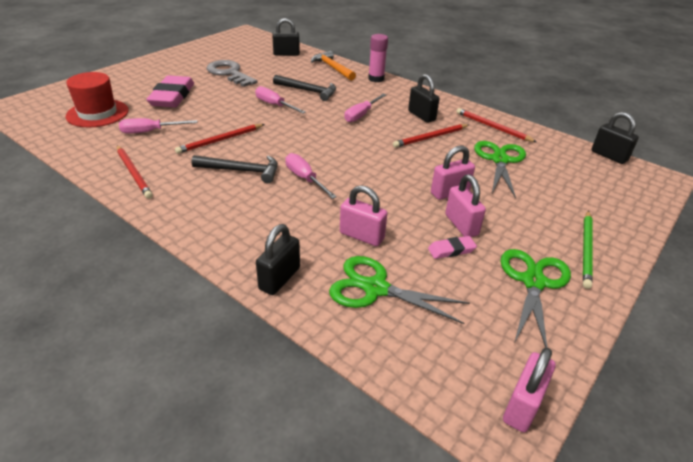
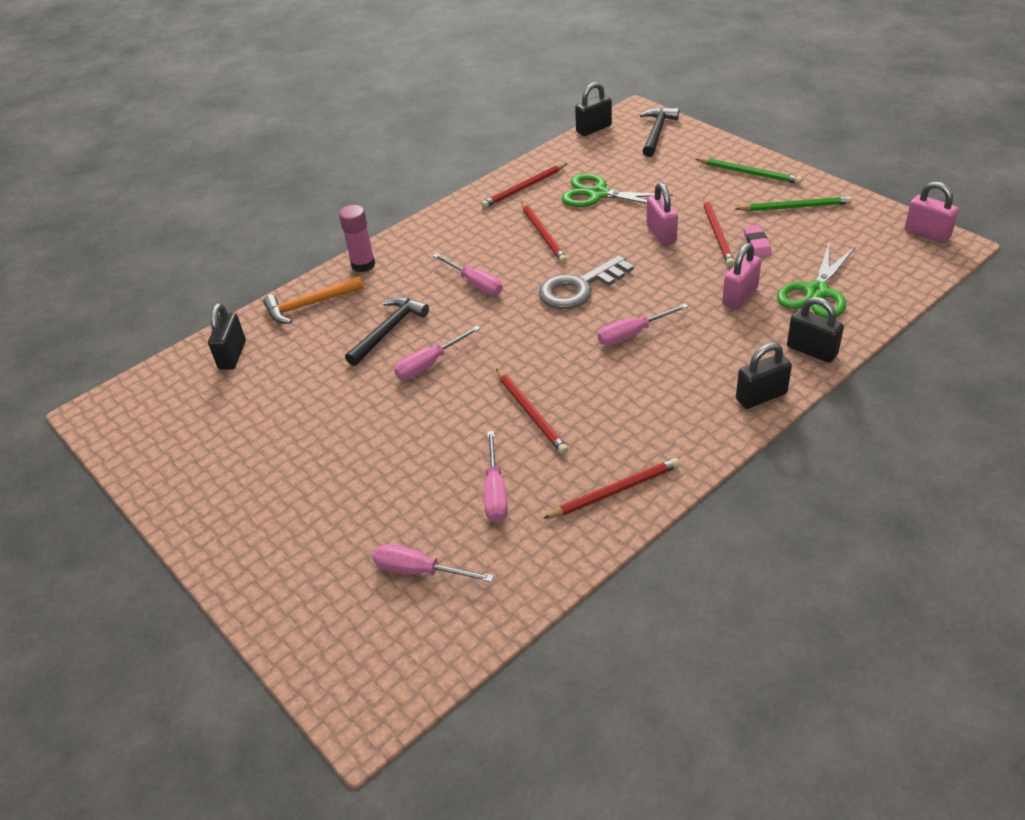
camera: 75 degrees left, 5 degrees up
(97, 113) = (419, 571): red hat -> pink screwdriver
(172, 96) = (372, 482): pink eraser -> none
(229, 73) = (295, 420): grey key -> grey key (579, 287)
(242, 171) = (613, 387): black hammer -> black hammer (657, 132)
(421, 116) = (486, 235): black padlock -> black padlock (761, 396)
(461, 225) = (717, 233): pink padlock -> red pencil
(533, 281) = (795, 207): green scissors -> green pencil

